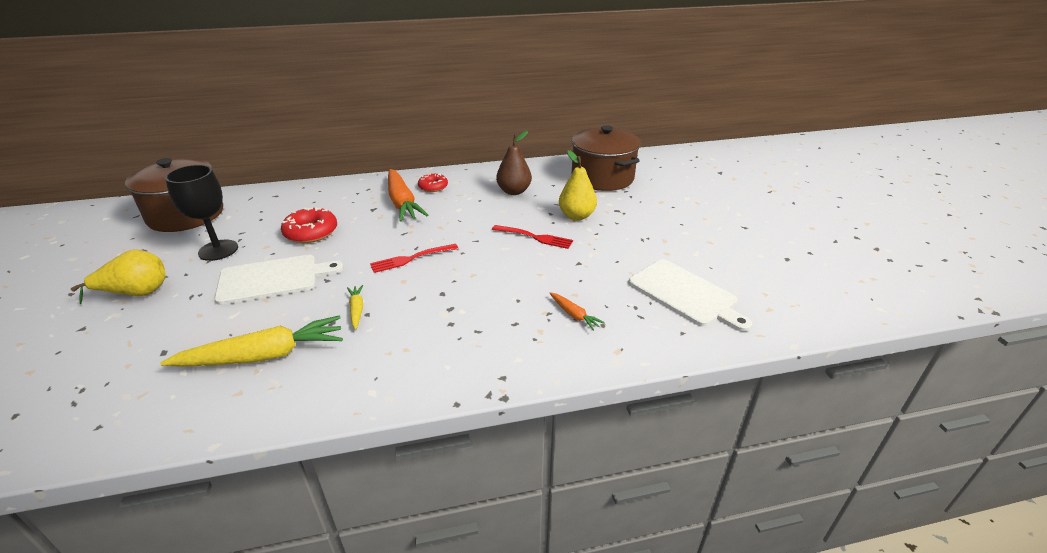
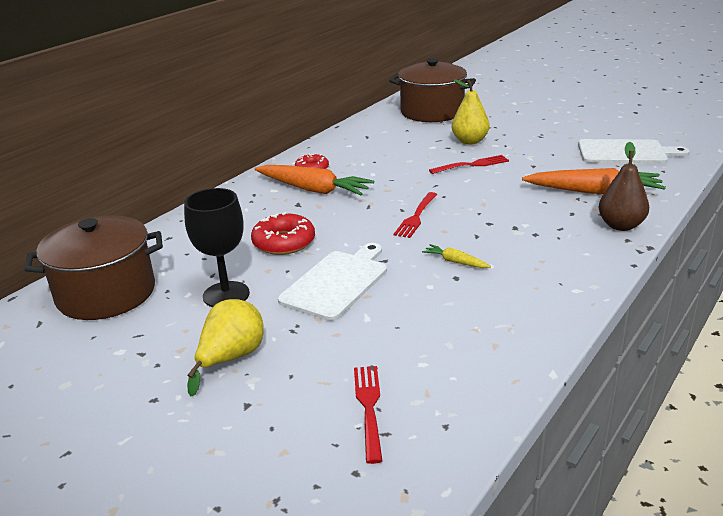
camera: 40 degrees left, 5 degrees down
(103, 379) = (369, 408): none -> red fork
(263, 356) = (458, 320): yellow carrot -> none
(514, 191) = (387, 145): brown pear -> brown pear (620, 226)
(574, 315) = (593, 191): orange carrot -> orange carrot, size x2.17

